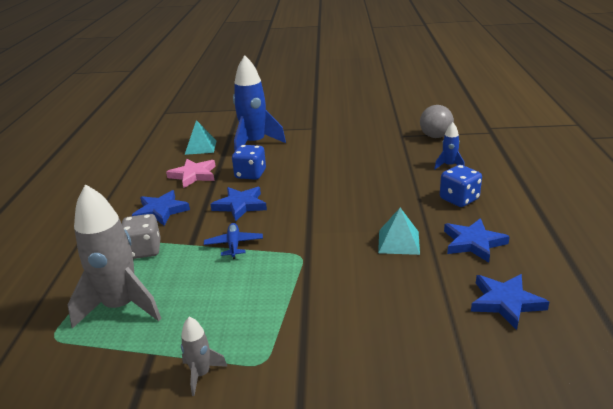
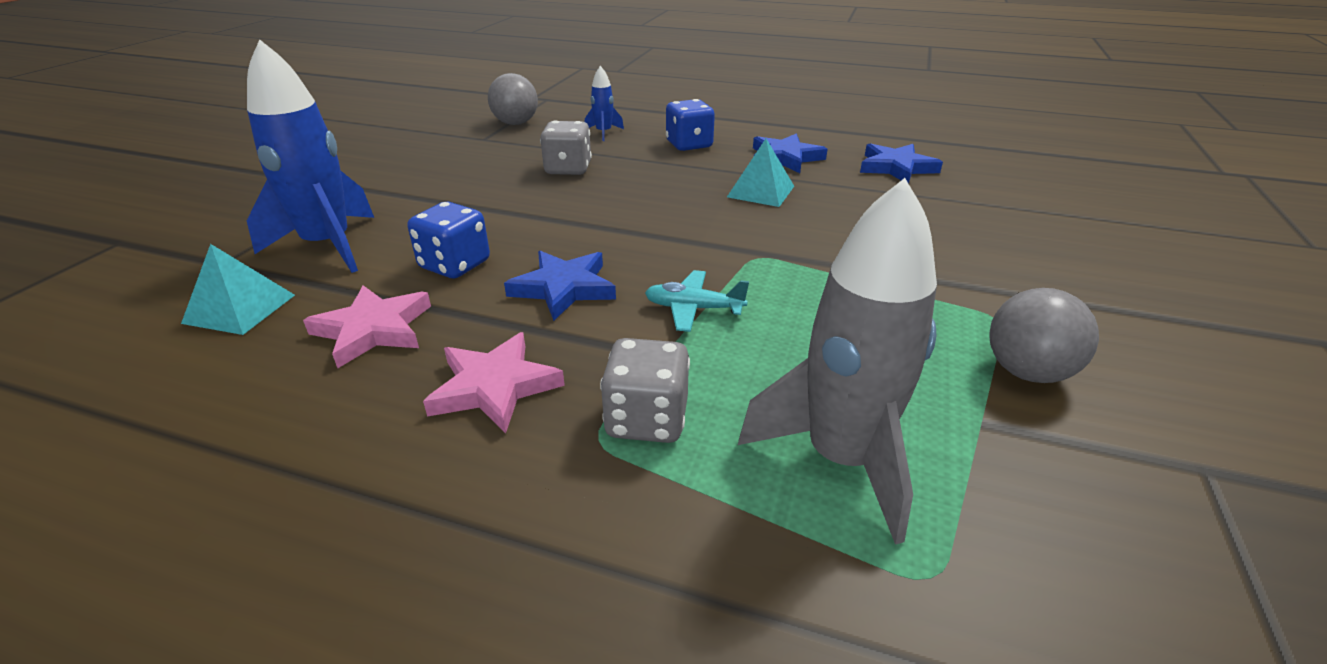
camera: 75 degrees left, 5 degrees up
(161, 211) = (494, 387): blue star -> pink star
(201, 374) = (1027, 372): grey rocket -> grey ball
(234, 245) = (693, 309): blue plane -> turquoise plane
(379, 170) = (568, 169): none -> grey dice

